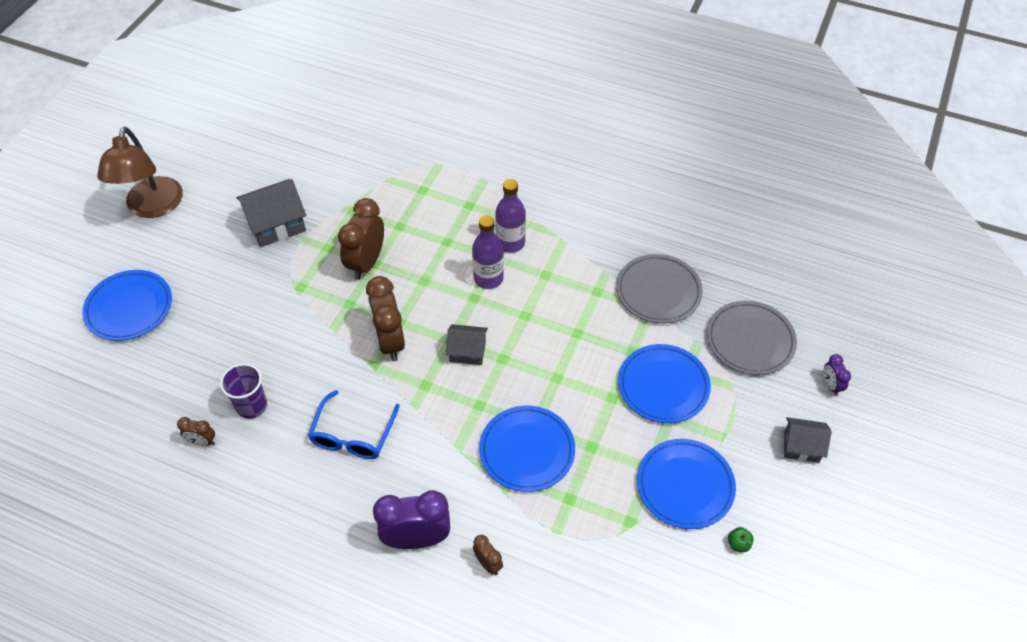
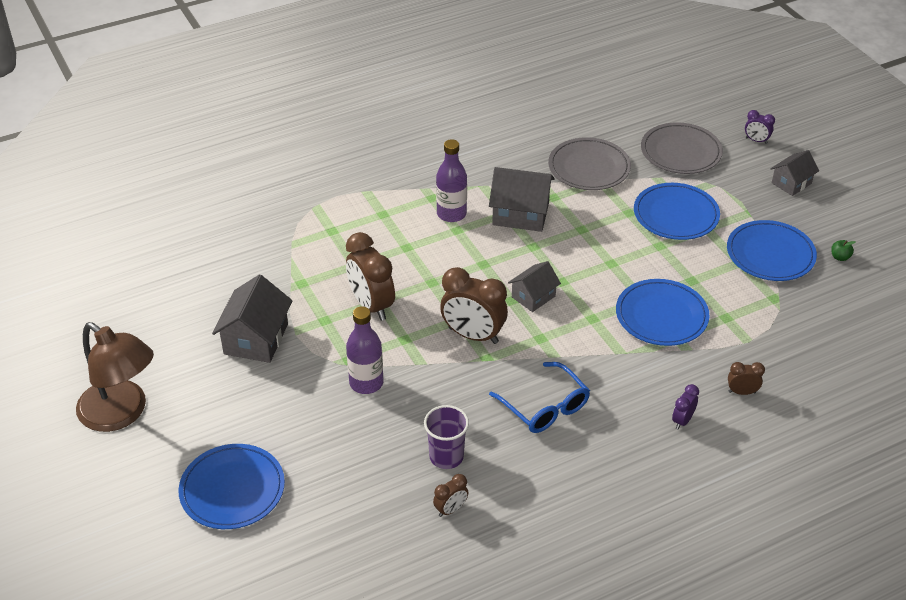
camera: 50 degrees left, 10 degrees down
(417, 539) = (682, 420): purple clock -> purple clock, size x0.49
(488, 278) = (473, 245): purple bottle -> purple bottle (366, 383)
(554, 284) = (520, 214): none -> grey house

